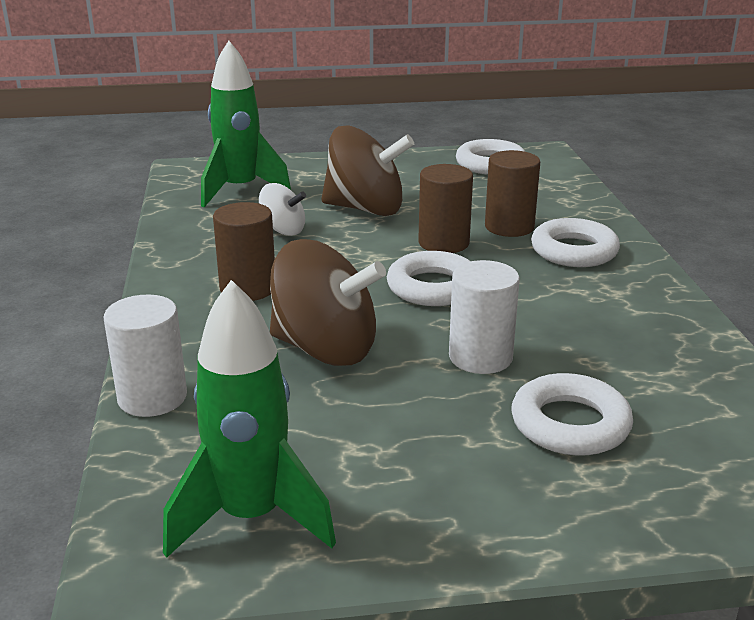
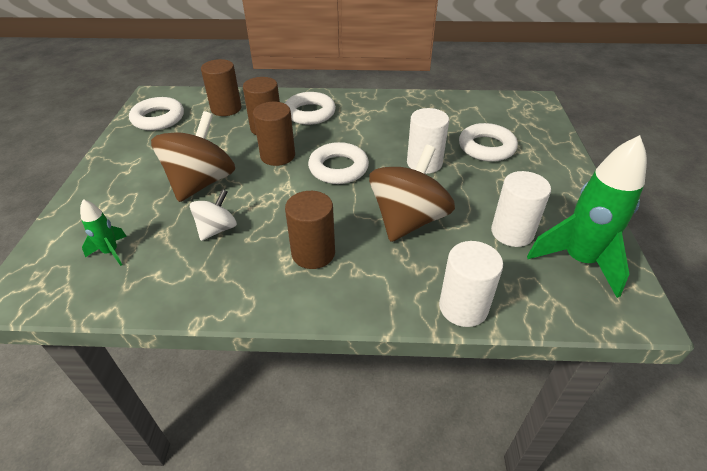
camera: 80 degrees left, 15 degrees up
(240, 190) = (111, 252): green rocket -> green rocket, size x0.49
(314, 446) = (512, 232): none -> white cylinder
(543, 195) = (226, 109): none -> brown cylinder

